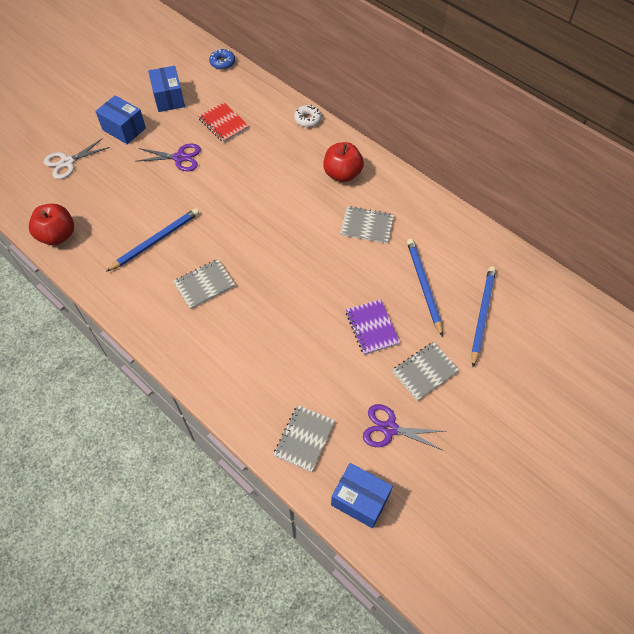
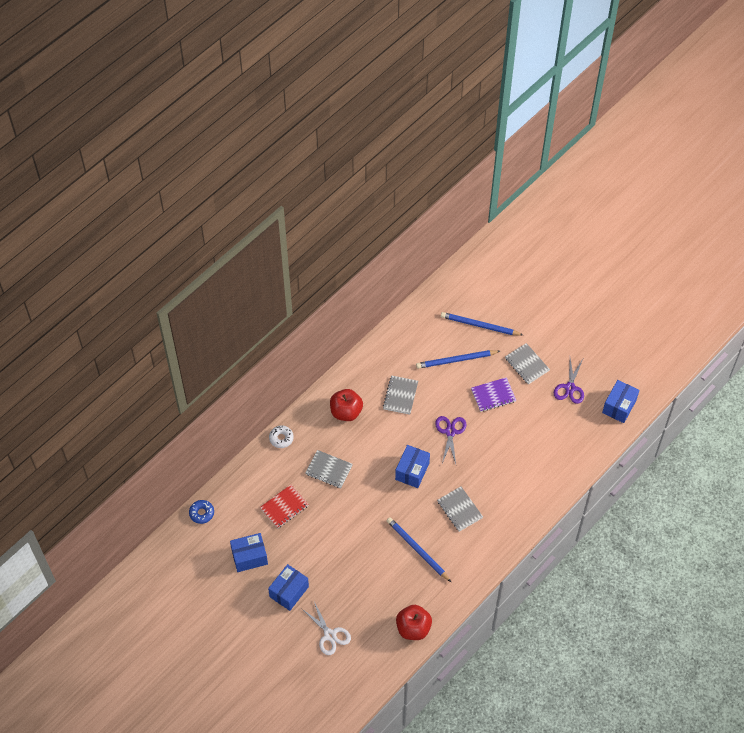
camera: 90 degrees left, 0 degrees up
(179, 158) = (325, 540): purple scissors -> purple scissors (450, 432)
(261, 236) = (412, 471): none -> blue box
(304, 439) = (580, 438): grey notebook -> grey notebook (329, 470)

